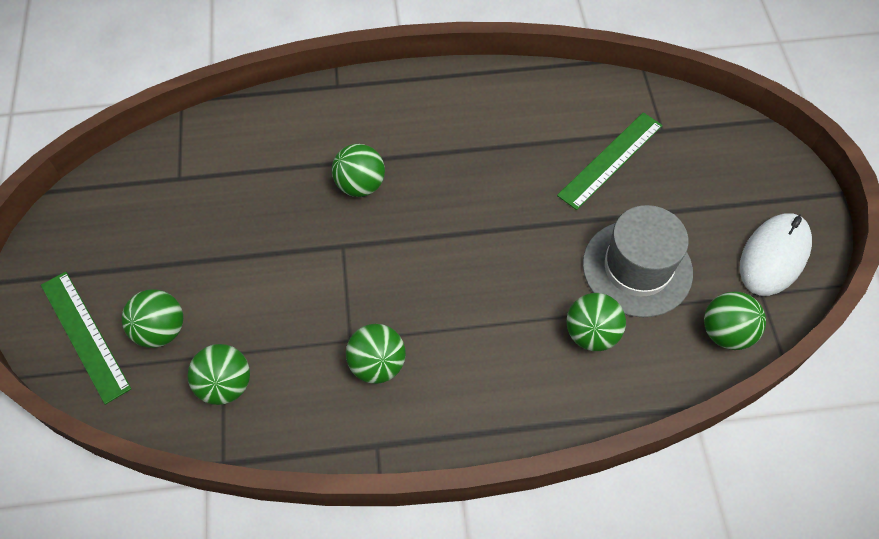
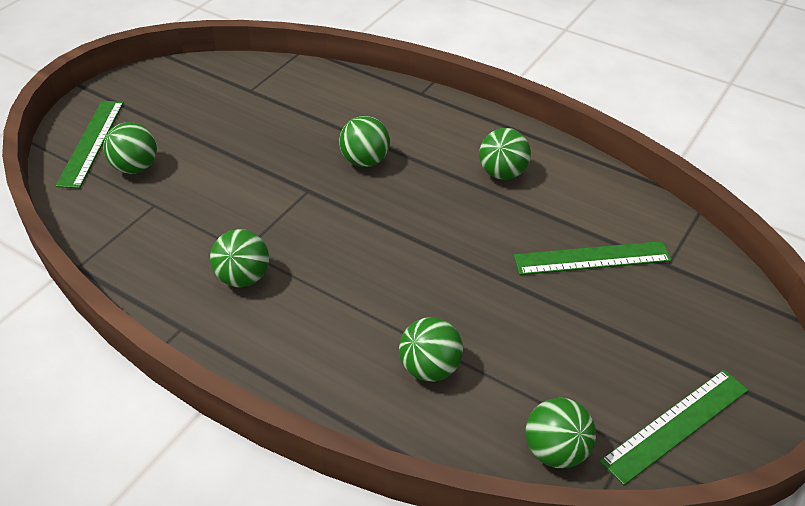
camera: 40 degrees right, 15 degrees down
(225, 385) = (134, 223): green ball -> green ball (502, 173)
(637, 268) = (526, 348): grey hat -> none
(774, 256) = (676, 425): white mouse -> green ruler

